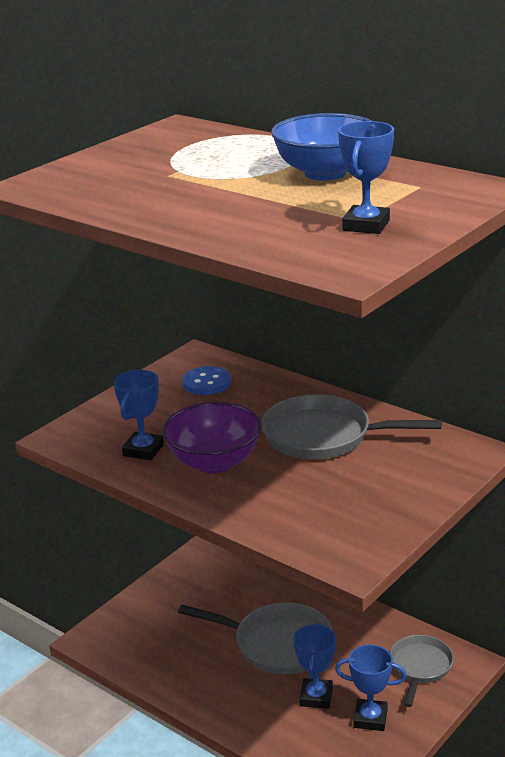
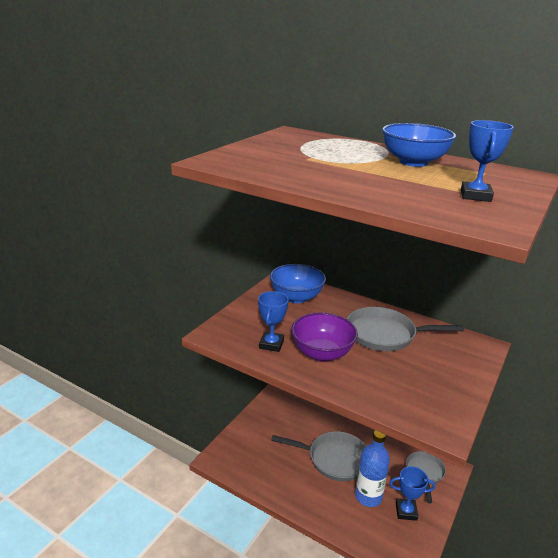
camera: 10 degrees left, 0 degrees up
(207, 383) = (296, 297): blue button -> blue bowl
(316, 697) = (368, 497): blue trophy -> blue bottle

